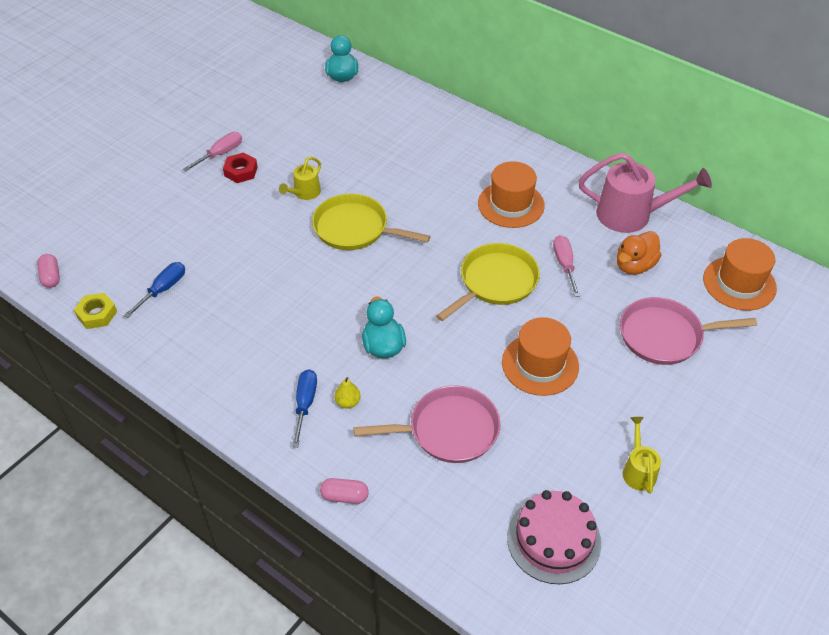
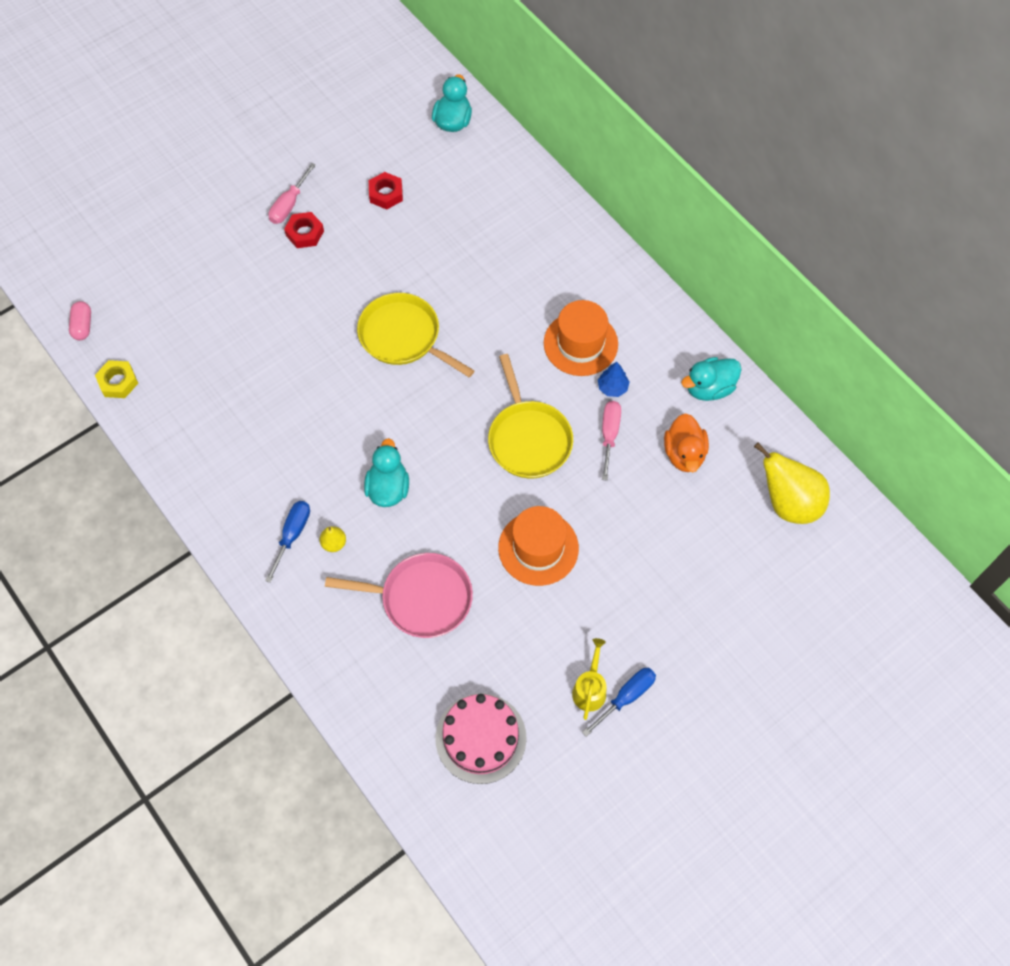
camera: 15 degrees right, 15 degrees up
(163, 290) = (188, 368): blue screwdriver -> blue screwdriver (626, 697)
(220, 154) = (289, 204): pink screwdriver -> pink screwdriver turned 150 degrees clockwise
(303, 132) = (386, 194): none -> red nut
(304, 193) = (364, 278): yellow watering can -> none
(344, 496) = (301, 643): pink capsule -> none
(495, 282) = (528, 439): yellow pan -> yellow pan turned 105 degrees clockwise
(551, 230) = (612, 387): none -> blue tree
(632, 215) = (709, 388): pink watering can -> turquoise duck
(634, 265) = (684, 454): orange duck -> orange duck turned 60 degrees counterclockwise
(664, 336) = (680, 546): pink pan -> none
(739, 283) = (788, 503): orange hat -> yellow pear

